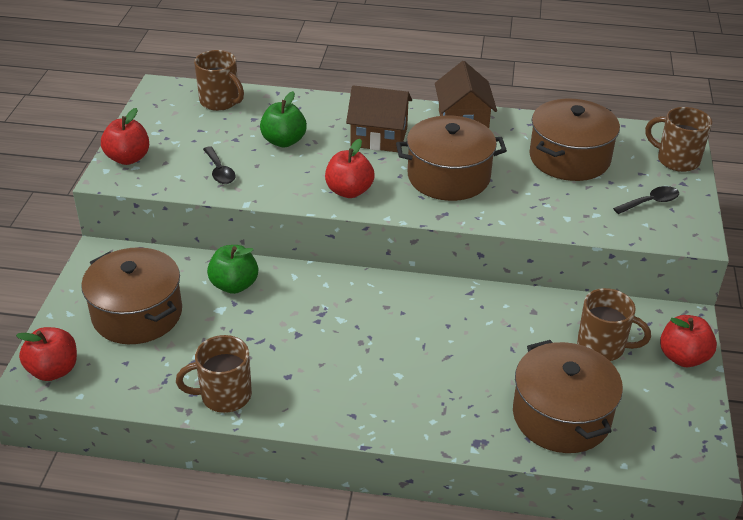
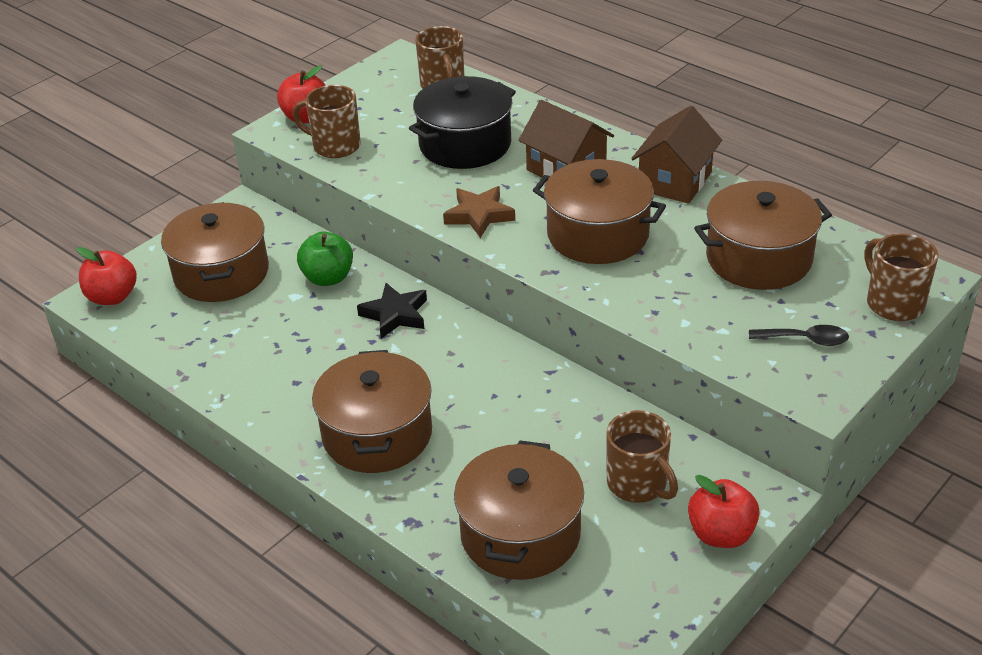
camera: 35 degrees right, 0 degrees up
(219, 171) = (375, 156): black spoon -> none
(224, 395) = (225, 376): brown mug -> brown mug (335, 146)
(284, 141) = (465, 144): green apple -> black pot
(316, 294) = (395, 315): none -> black star
(349, 191) = (479, 215): red apple -> brown star
(391, 389) = (377, 434): none -> brown pot

